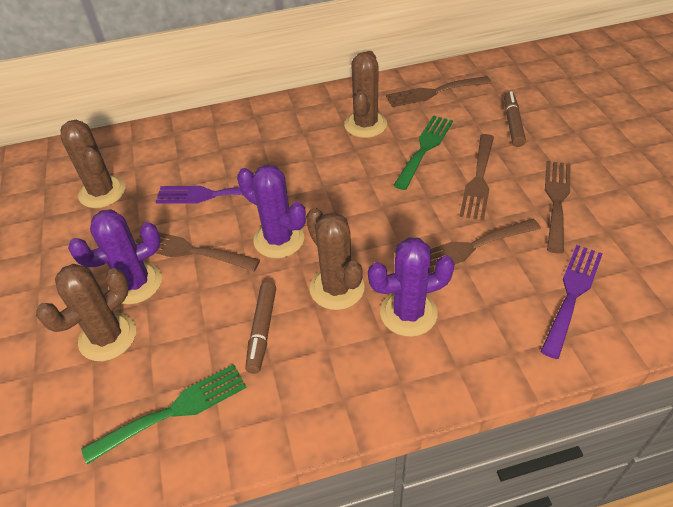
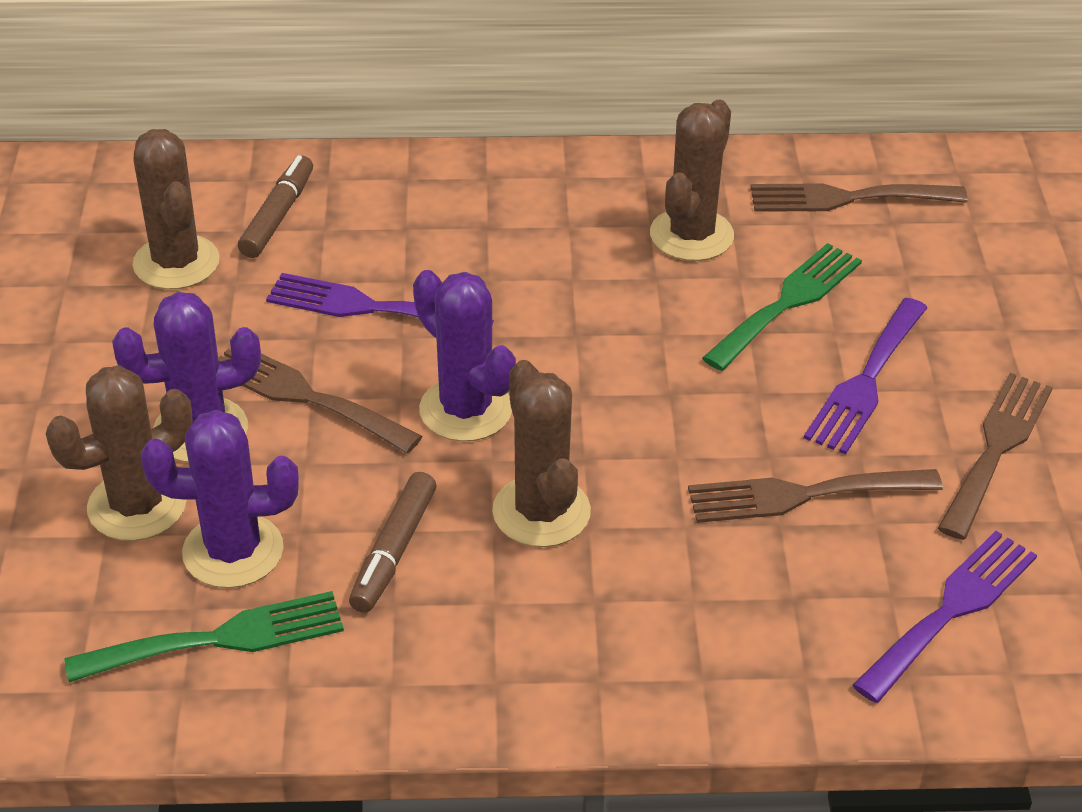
camera: 10 degrees right, 5 degrees down
(408, 313) = (651, 578): purple cactus -> purple cactus (233, 551)
(478, 180) = (866, 381): brown fork -> purple fork
(512, 124) = (976, 290): brown marker -> brown marker (278, 216)

